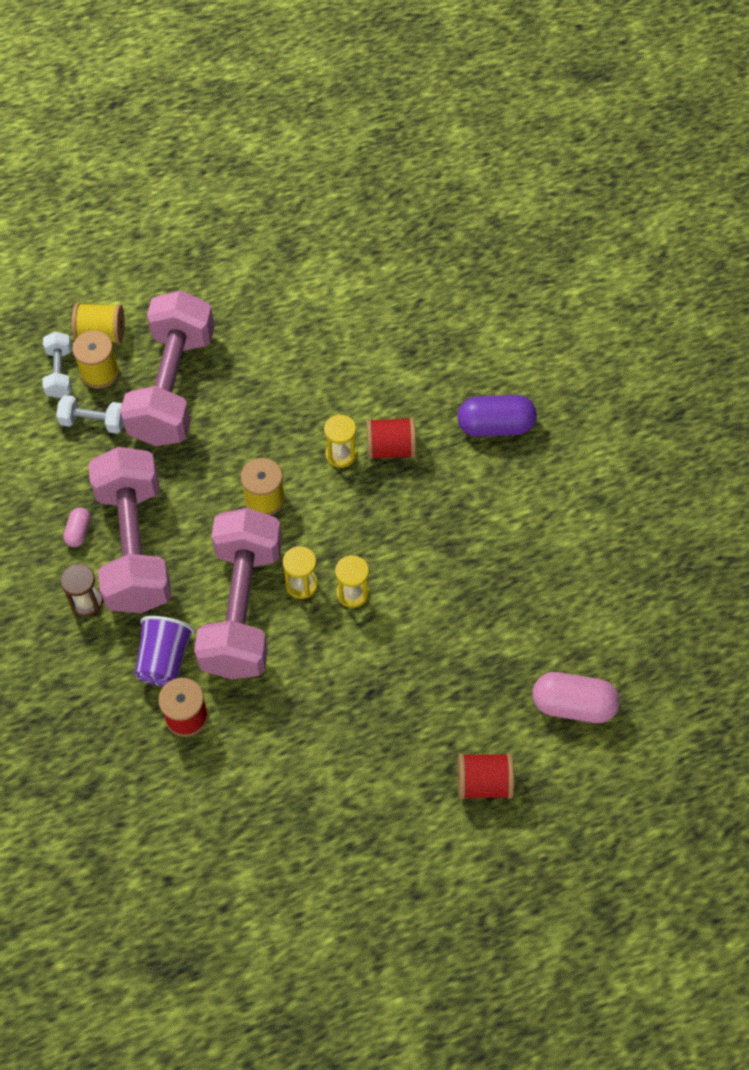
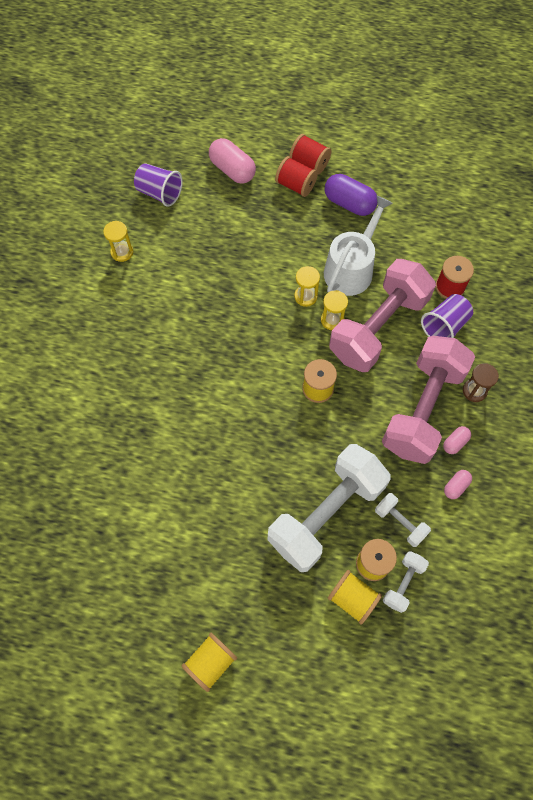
camera: 145 degrees left, 5 degrees up
(54, 488) = (456, 486): none -> pink capsule
(172, 387) = (326, 514): pink dumbbell -> white dumbbell
(197, 221) = (210, 662): none -> yellow spool
(323, 663) = (351, 268): none -> white watering can
(341, 454) = (247, 387): yellow hourglass -> yellow hourglass (122, 252)
(390, 448) = (212, 371): red spool -> red spool (295, 185)
(495, 426) = (135, 343): purple capsule -> purple capsule (349, 203)
(632, 613) = (159, 193): none -> purple cup

